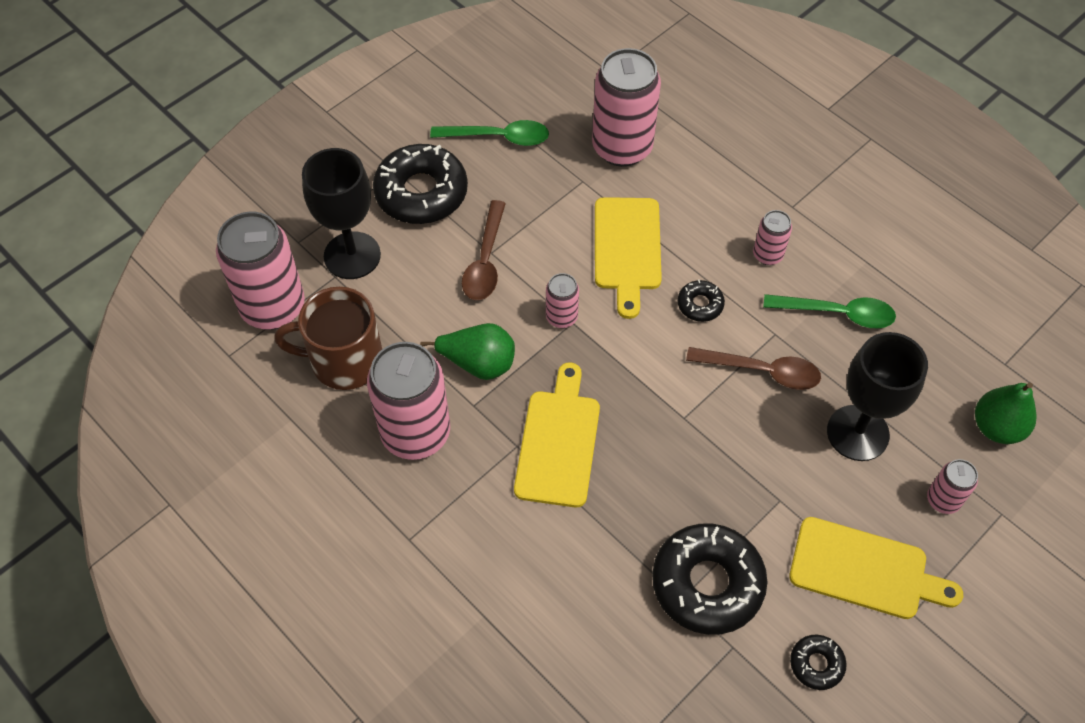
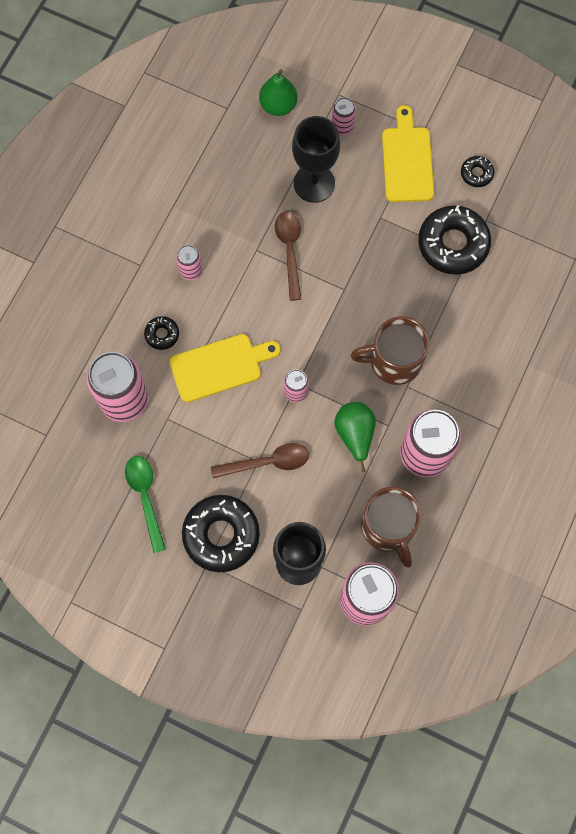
camera: 110 degrees left, 15 degrees up
(558, 442) = (393, 361): yellow cutting board -> brown mug
(700, 304) = (250, 304): black donut -> black donut (162, 334)
(837, 313) = (225, 215): green spoon -> none

